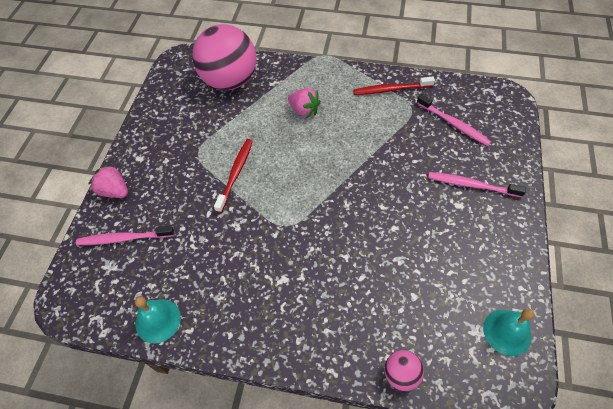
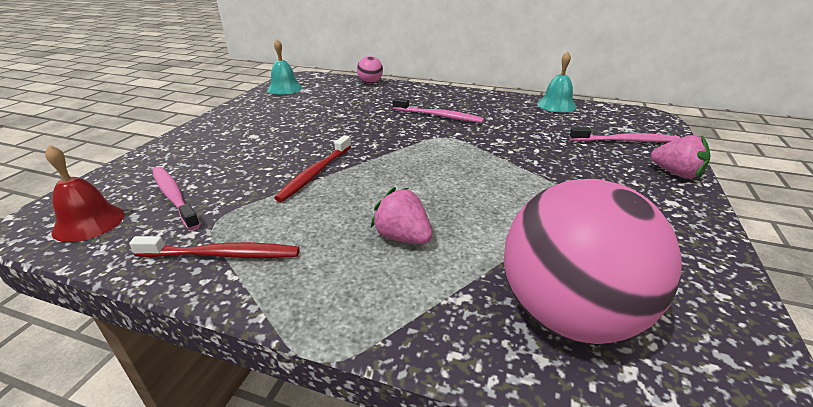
camera: 175 degrees left, 25 degrees down
(236, 174) = (512, 175): red toothbrush -> red toothbrush (315, 173)
(471, 185) = (223, 146): pink toothbrush -> pink toothbrush (439, 116)
(480, 99) = (89, 222): none -> red bell

